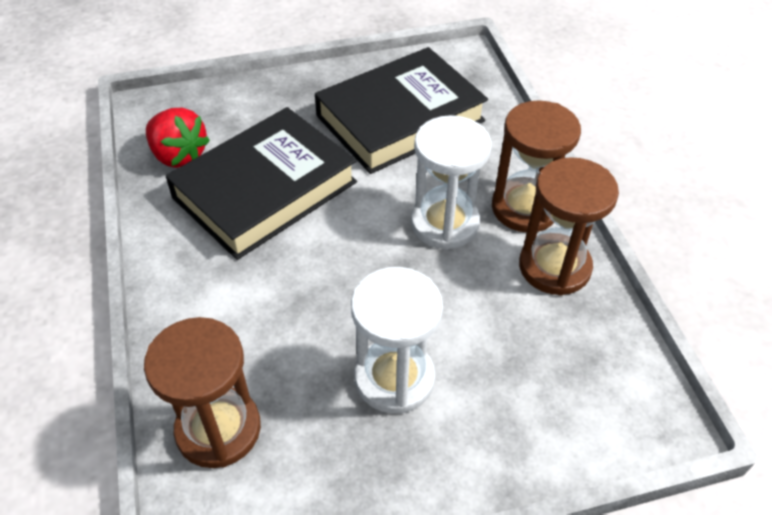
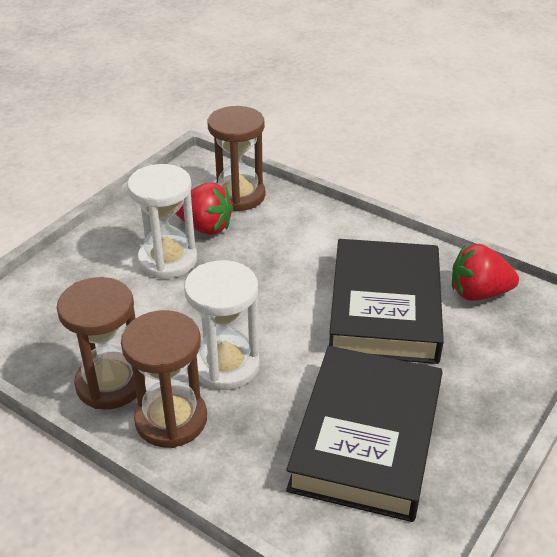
camera: 140 degrees right, 10 degrees down
(309, 400) = (205, 227): none -> red strawberry

